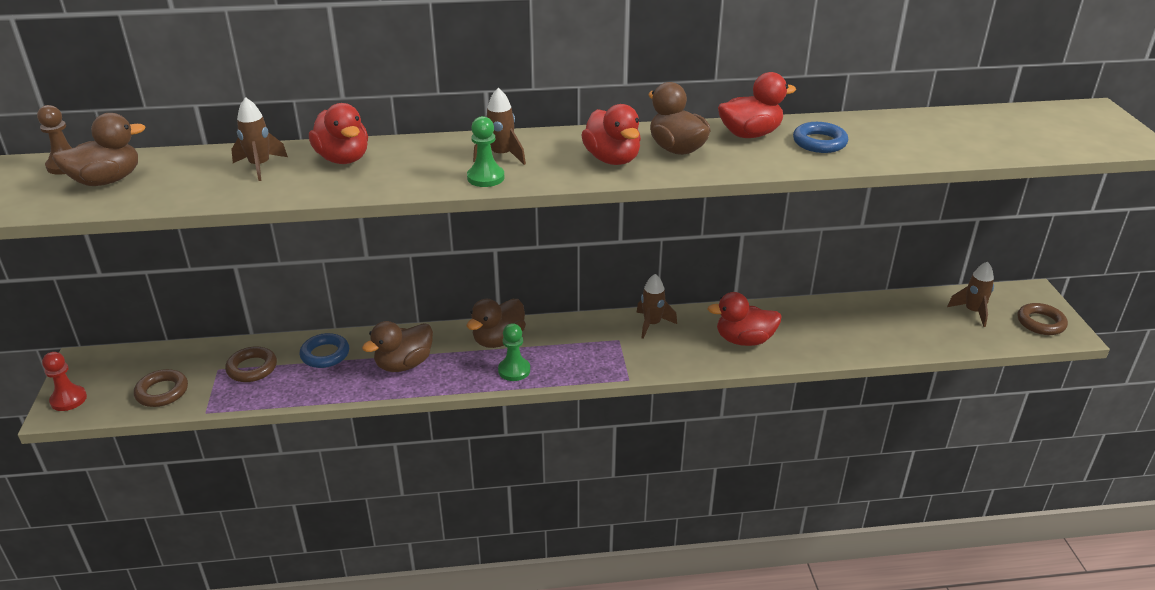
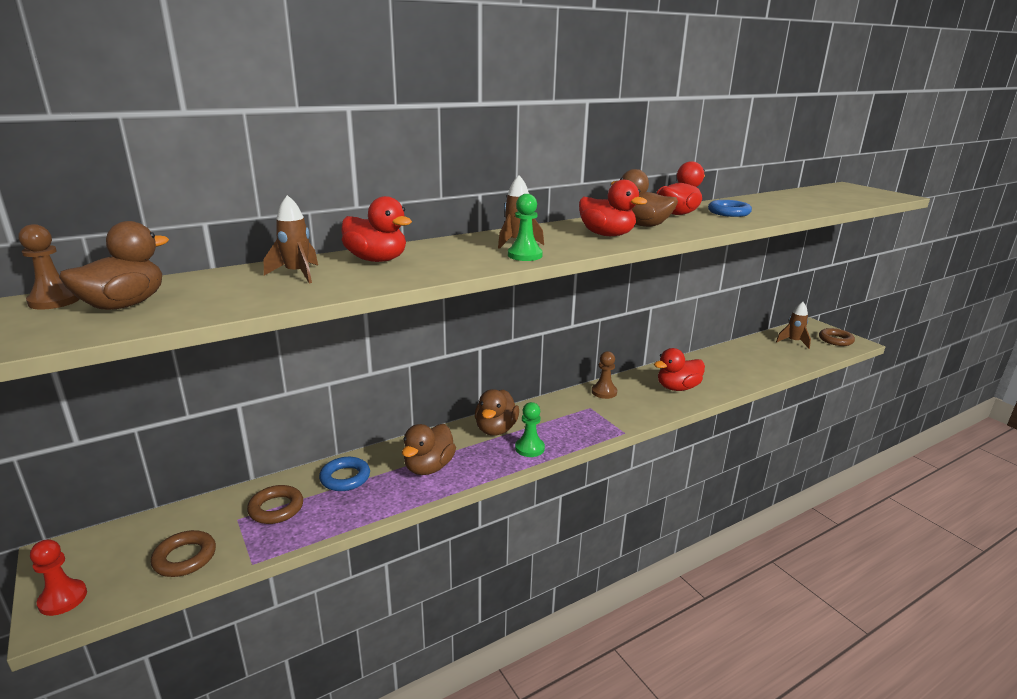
camera: 25 degrees left, 10 degrees down
(652, 324) = (604, 392): brown rocket -> brown pawn

